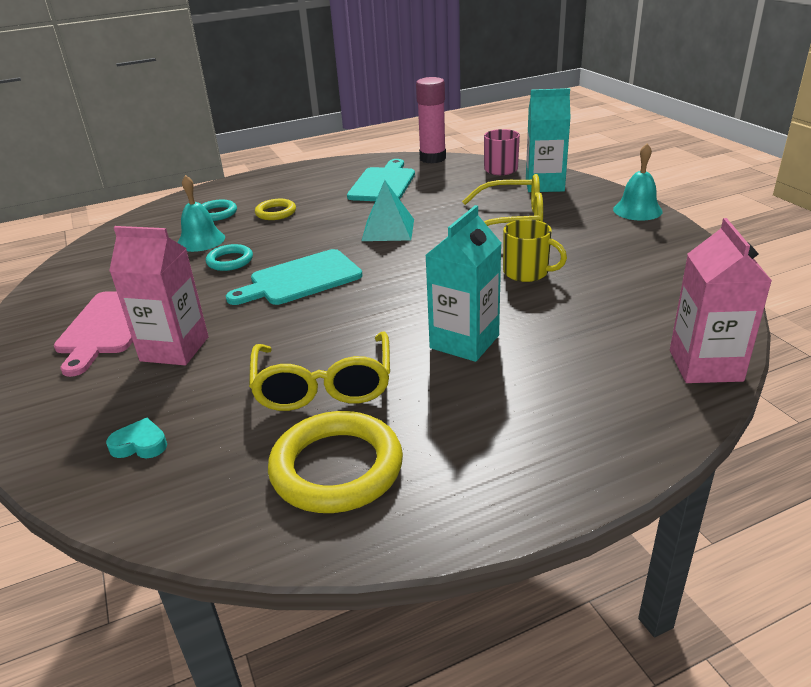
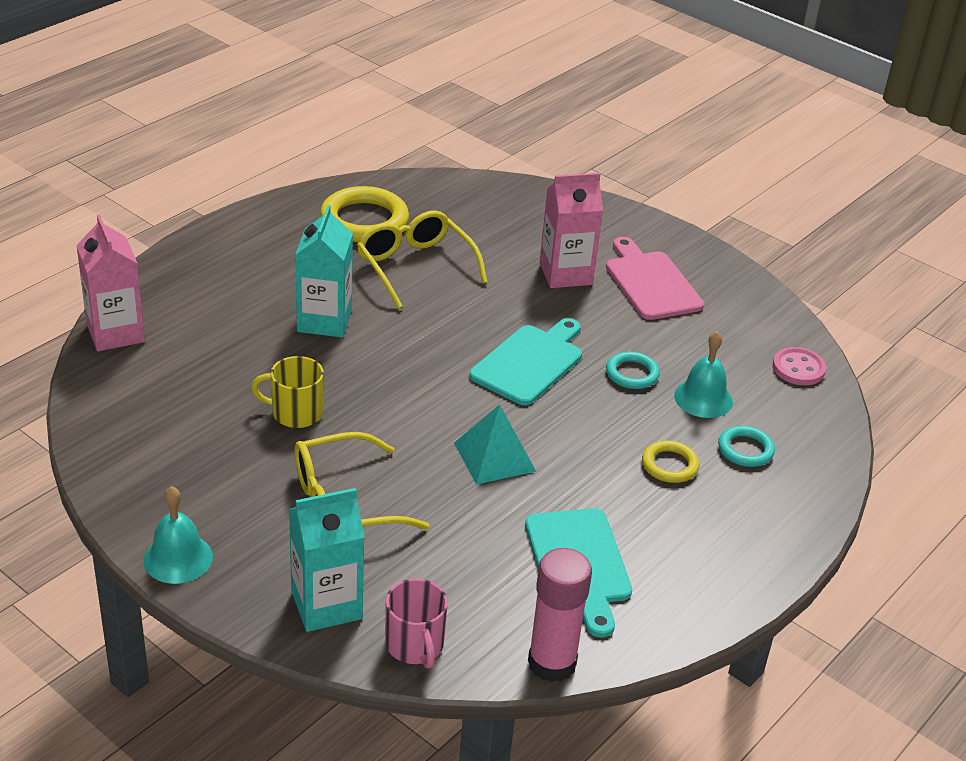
camera: 150 degrees right, 5 degrees up
(105, 247) = (798, 368): none -> pink button
(140, 444) = (505, 211): turquoise heart -> none

